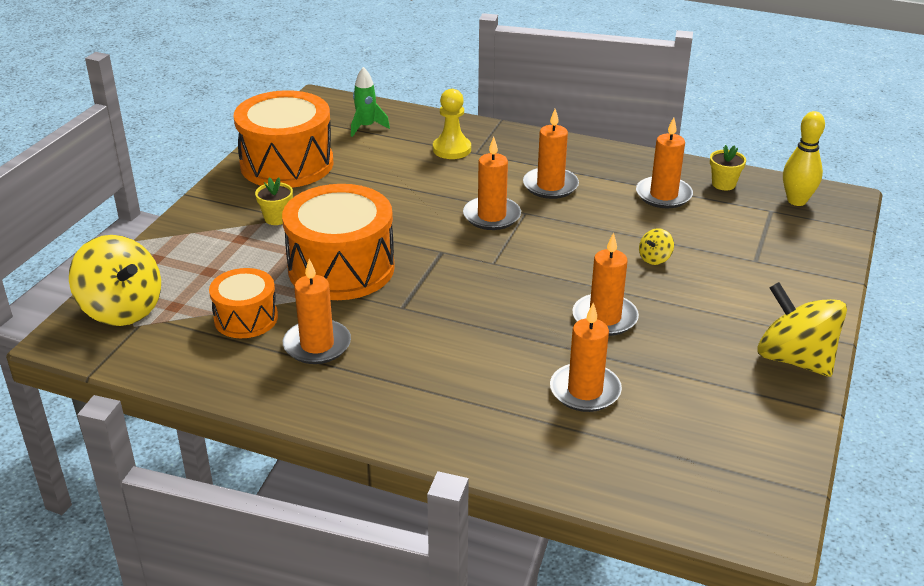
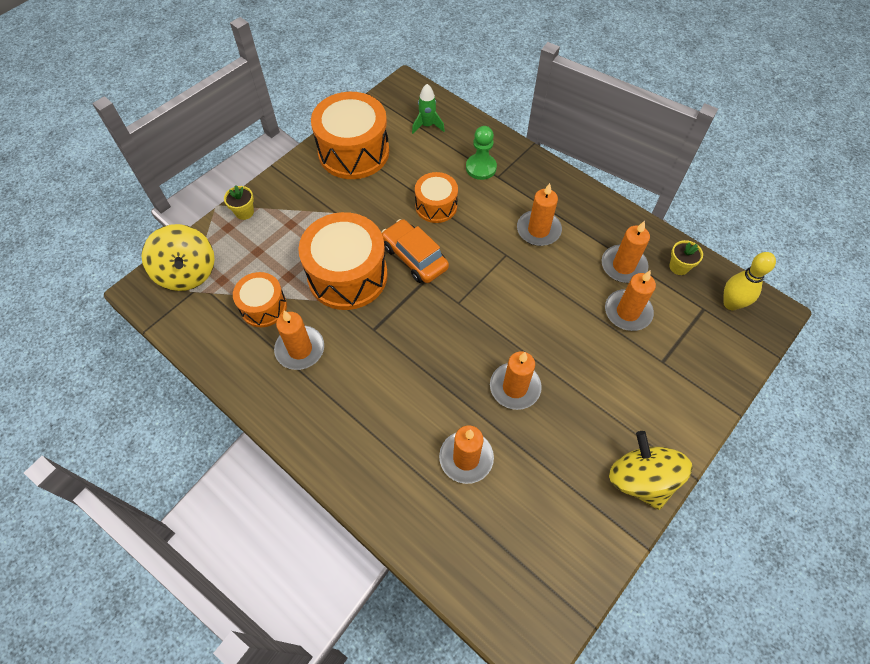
camera: 20 degrees right, 25 degrees up
(276, 218) = (324, 209): yellow flower pot -> yellow flower pot (244, 212)
(417, 189) = (436, 206): none -> orange drum
(417, 236) = (414, 257): none -> orange car
(452, 149) = (481, 168): yellow pawn -> green pawn
(491, 216) = (479, 251): orange candle -> orange candle (627, 312)
(654, 258) = (583, 335): yellow spinning top -> none

